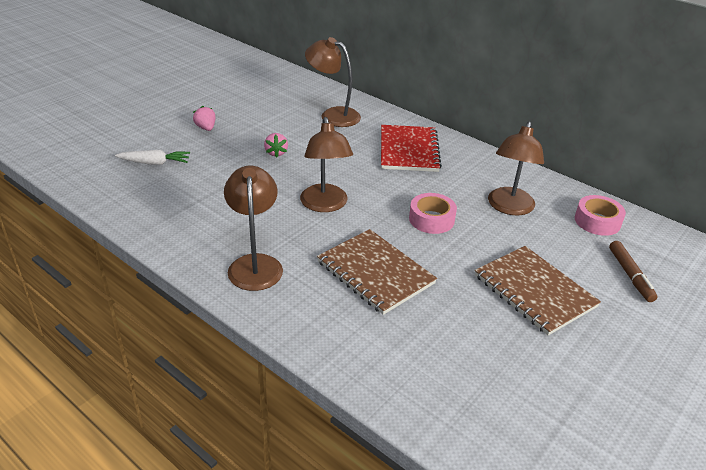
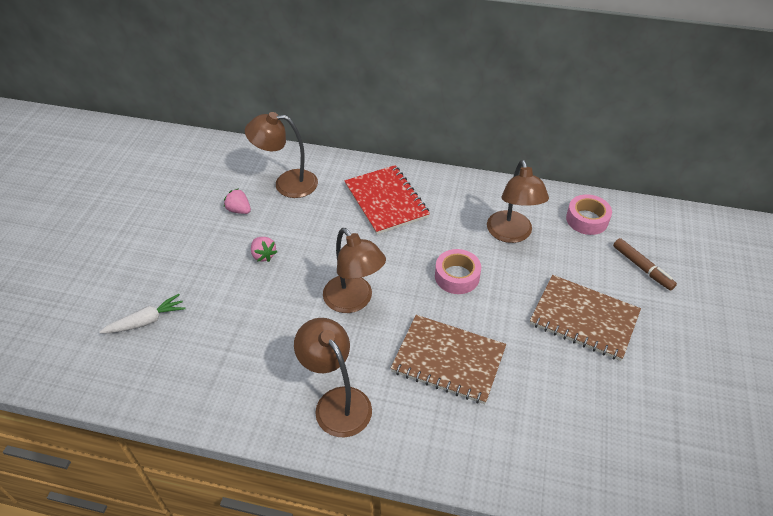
camera: 25 degrees left, 10 degrees up
(206, 128) = (168, 251): pink strawberry -> pink strawberry (239, 210)

